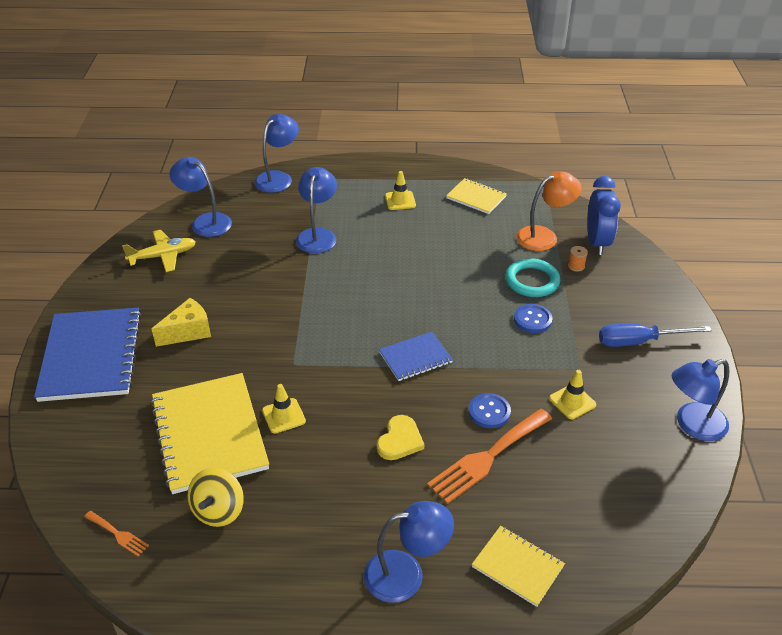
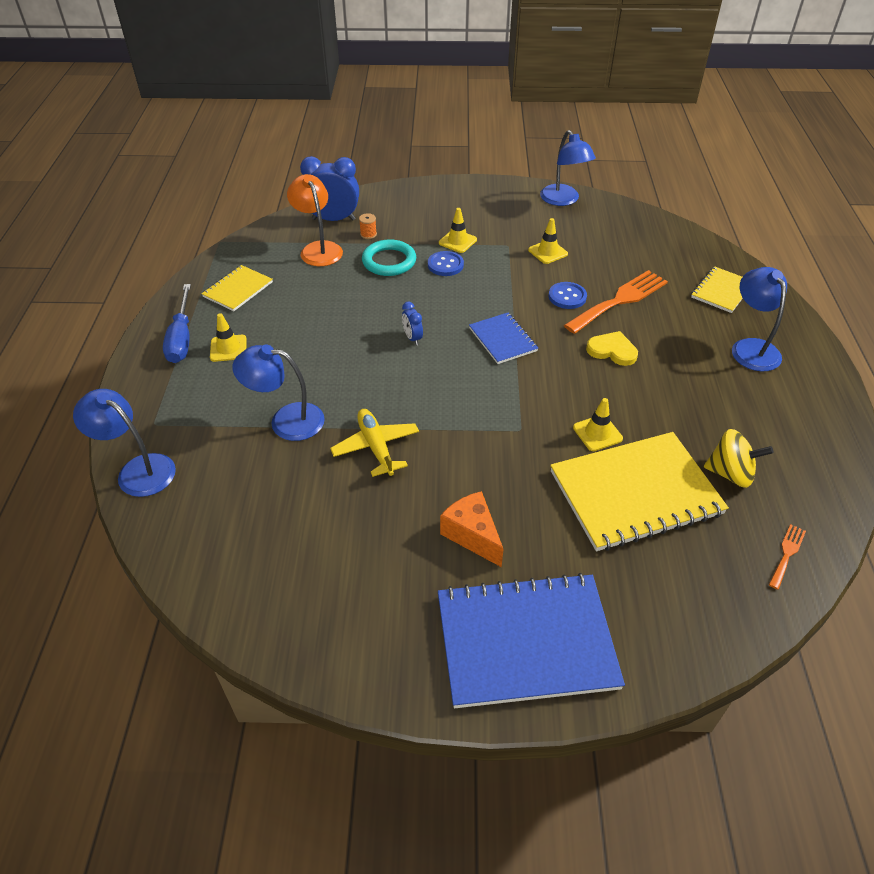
camera: 90 degrees left, 5 degrees up
(163, 256) = (308, 590): yellow plane -> yellow plane (376, 447)
(188, 332) = (472, 535): yellow cheese -> orange cheese
(205, 221) = (230, 547): blue lamp -> none
(416, 298) = (412, 338): none -> blue clock
(487, 457) = (620, 300): orange fork -> orange fork turned 90 degrees counterclockwise
(577, 329) = (457, 241): none -> yellow traffic cone
(639, 341) = (472, 212): blue screwdriver -> blue screwdriver (181, 338)

